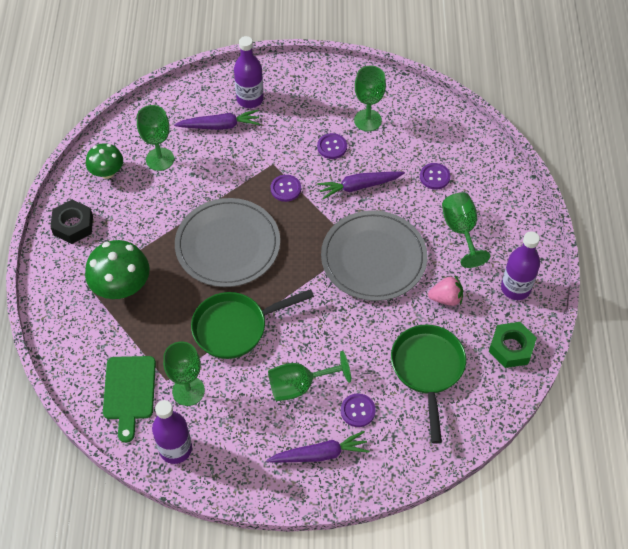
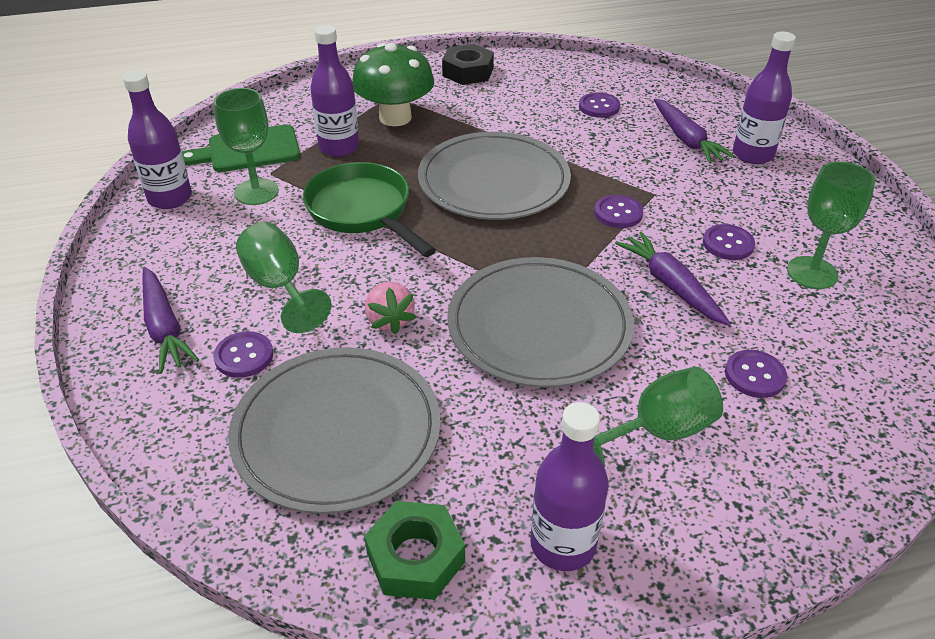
camera: 75 degrees right, 15 degrees down
(107, 172) = (555, 77): green mushroom -> none
(149, 330) = (339, 147): none -> purple bottle
(160, 159) = (599, 107): green goblet -> purple button
(427, 370) = (337, 432): green pan -> grey plate
(446, 298) = (495, 434): pink strawberry -> pink strawberry (389, 320)

